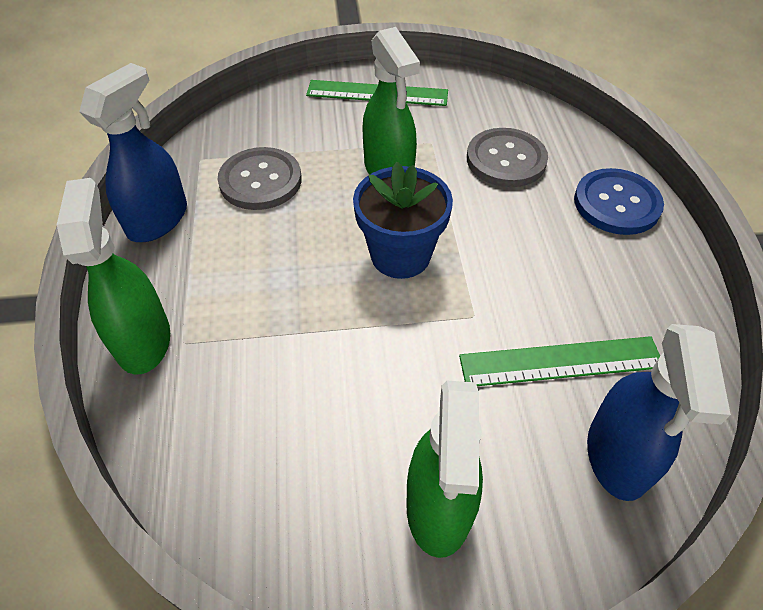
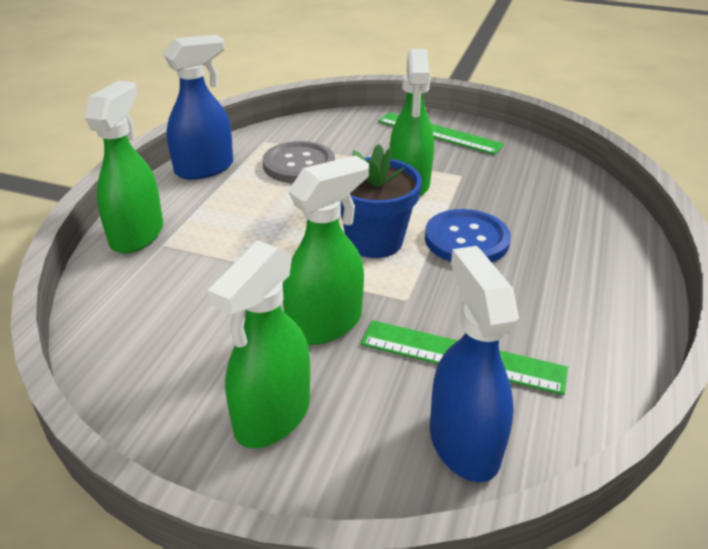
camera: 25 degrees right, 15 degrees down
(418, 376) = (325, 324): none -> green spray bottle
(506, 160) = (522, 203): grey button -> none
(616, 203) = (610, 261): blue button -> blue button (466, 239)
(617, 456) = (463, 443): blue spray bottle -> blue spray bottle turned 135 degrees clockwise

